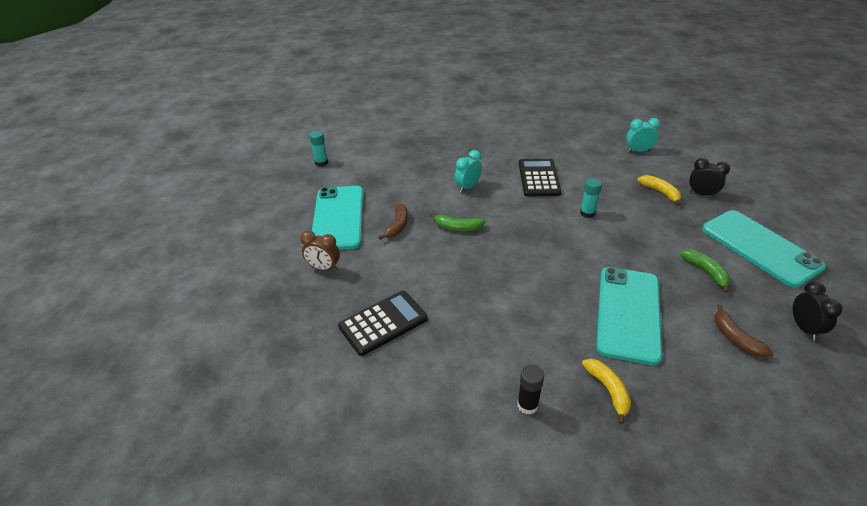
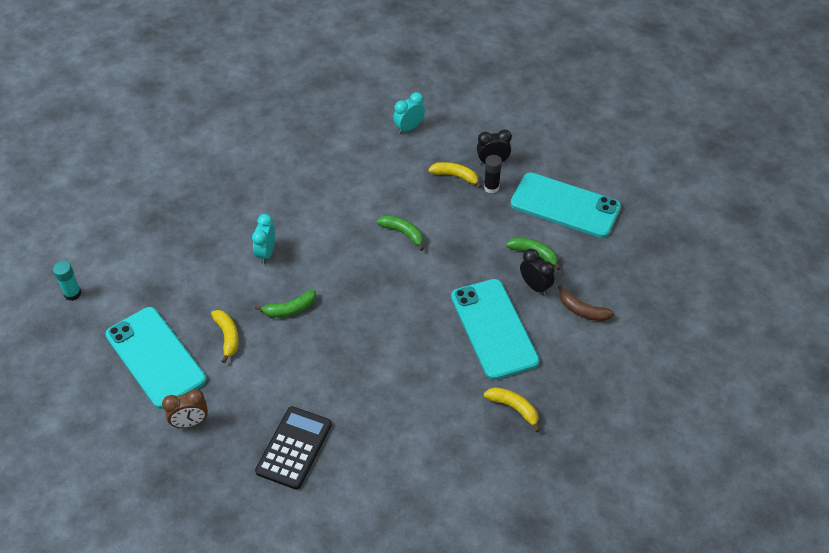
camera: 35 degrees left, 10 degrees up
(397, 226) = (227, 336): brown banana -> yellow banana
(527, 405) = (462, 454): black glue stick -> black glue stick (491, 187)
(538, 178) = (331, 209): black calculator -> none
(587, 213) = (403, 233): turquoise glue stick -> green banana
(804, 328) = (626, 275): black clock -> black clock (535, 286)

